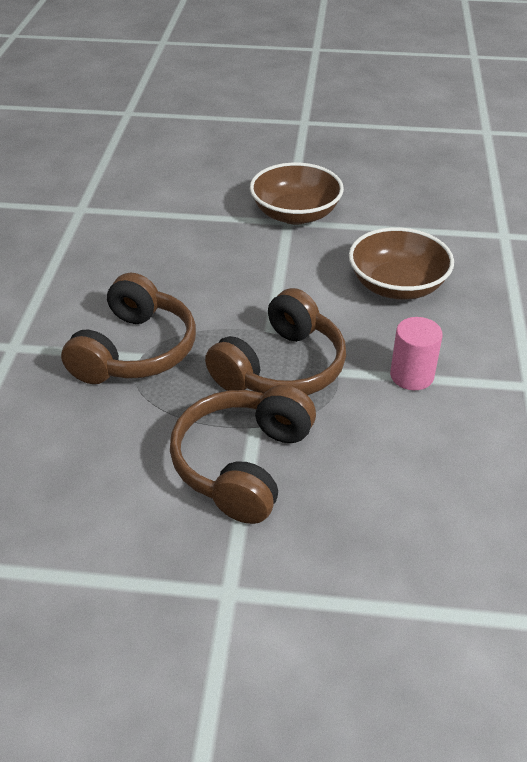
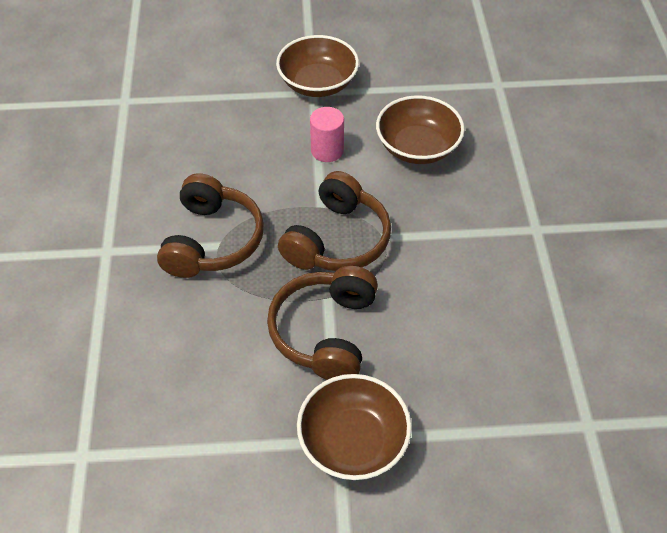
camera: 10 degrees left, 10 degrees up
(247, 596) = (353, 441): none -> brown bowl
(411, 375) = (443, 233): pink cylinder -> pink cylinder (327, 150)

